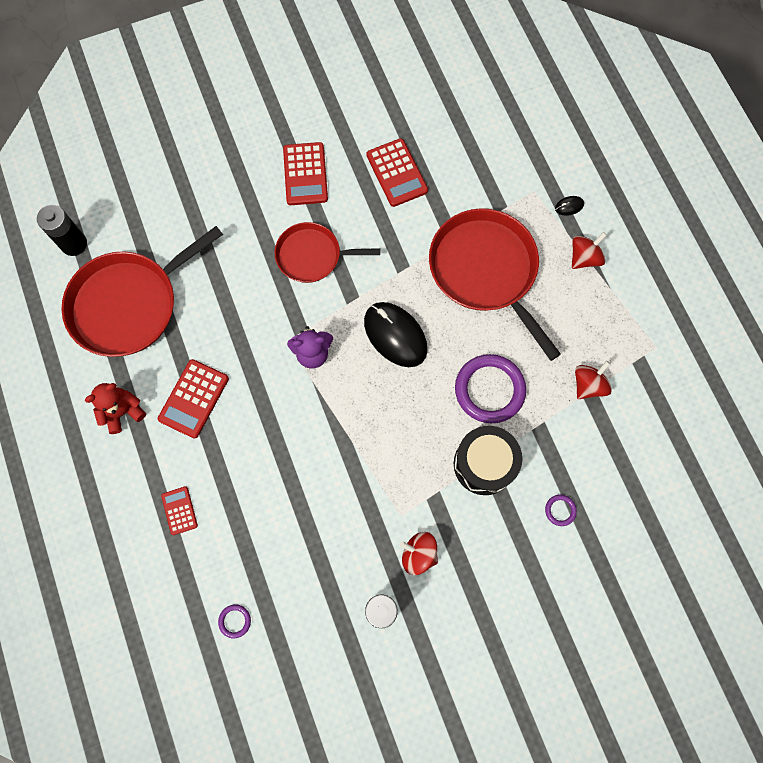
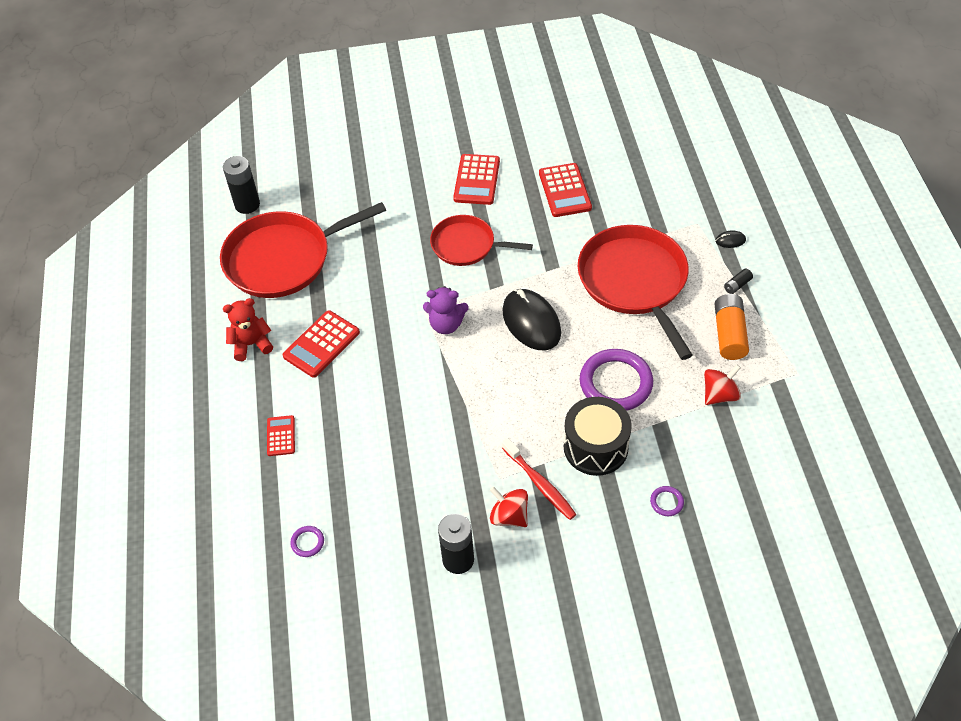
camera: 15 degrees right, 20 degrees down
(440, 513) = (539, 483): none -> red toothbrush
(584, 258) = (737, 285): red spinning top -> black battery
(586, 315) = (729, 334): none -> orange battery

